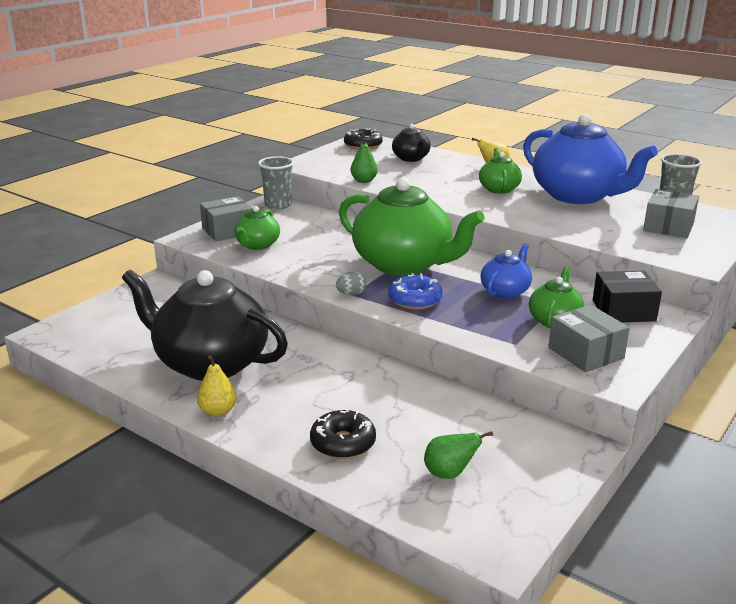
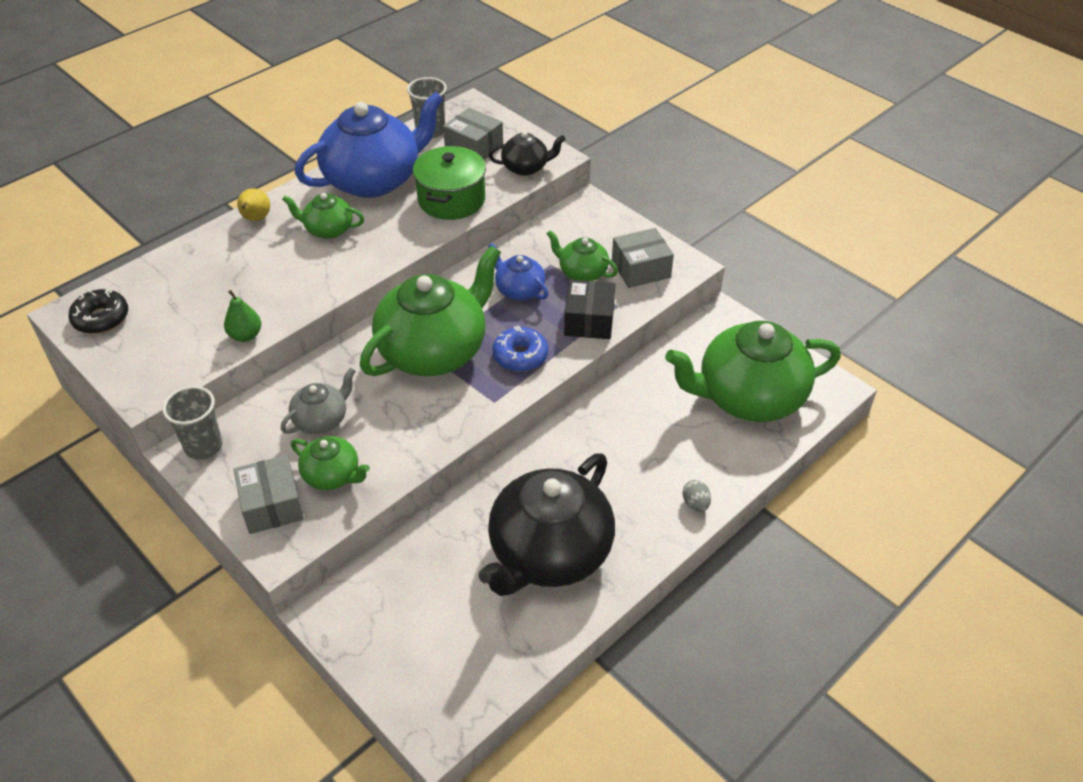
camera: 80 degrees left, 20 degrees up
(218, 411) = (642, 547): yellow pear -> none
(312, 235) = (321, 419): none -> grey teapot
(343, 443) = (703, 458): black donut -> none
(351, 294) = (494, 402): grey egg -> grey egg (695, 504)
(411, 158) = (183, 281): black teapot -> black teapot (526, 167)
(449, 473) = (748, 397): green pear -> green teapot
(578, 225) = (451, 200): none -> green pot
(623, 311) = (574, 228): black box -> black box (589, 321)

